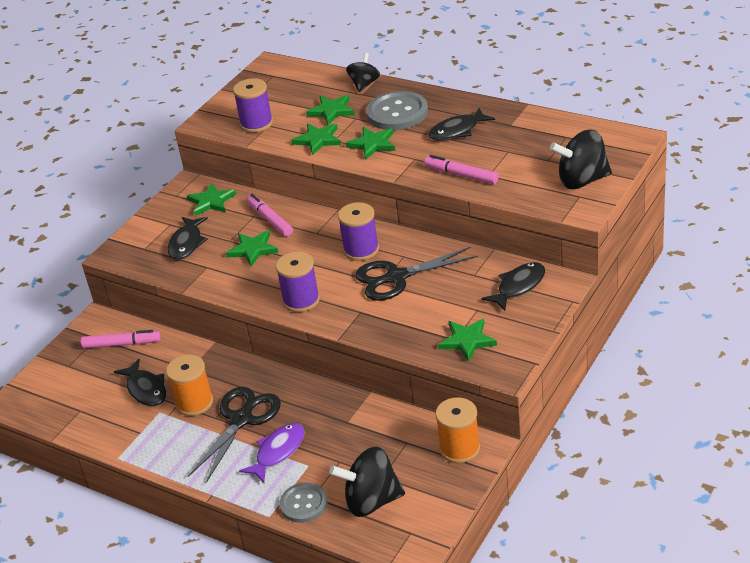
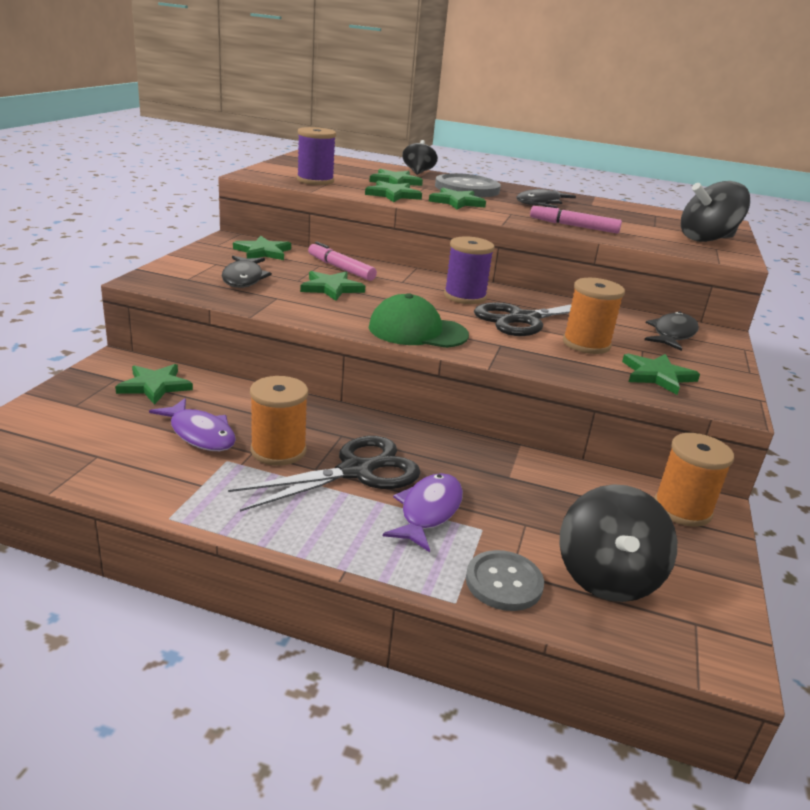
camera: 20 degrees left, 10 degrees down
(122, 344) = (155, 386): pink marker -> green star
(146, 389) = (200, 434): black fish -> purple fish
(241, 420) = (356, 471): black scissors -> black scissors turned 45 degrees clockwise
(301, 300) = (417, 331): purple spool -> green cap
(371, 501) = (607, 577): black spinning top -> black spinning top turned 60 degrees counterclockwise
(432, 306) = (586, 344): none -> orange spool

